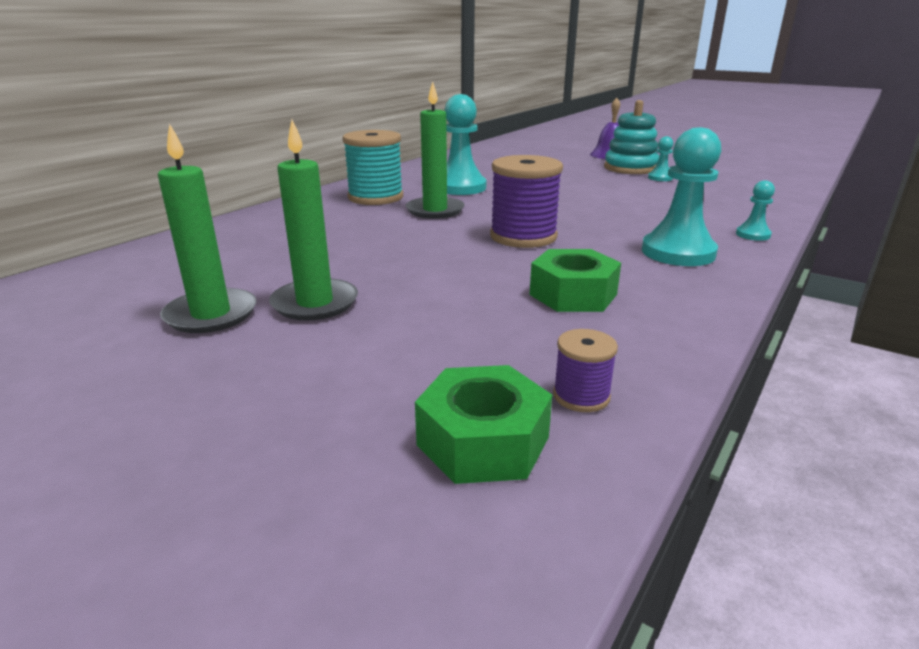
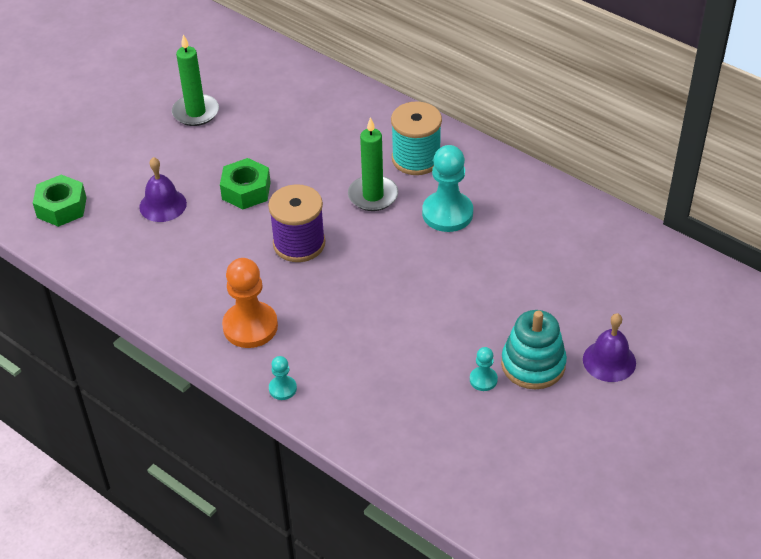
camera: 95 degrees right, 20 degrees up
(315, 303) = (201, 147): green candle -> none
(462, 323) = (163, 205): none -> purple bell
(573, 294) = (189, 255): green nut -> green nut (246, 191)
(581, 396) = (83, 241): purple spool -> none
(678, 252) = (250, 326): turquoise pawn -> orange pawn

